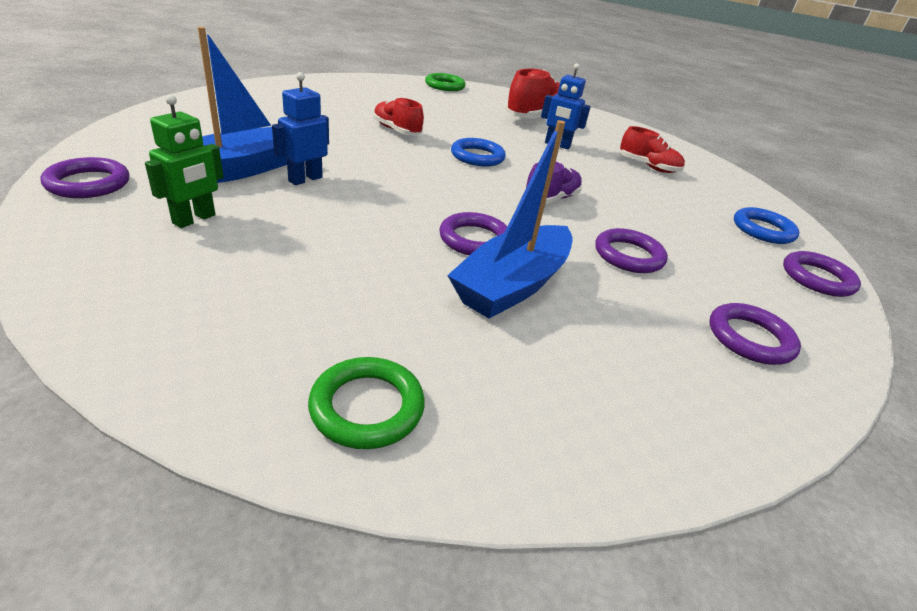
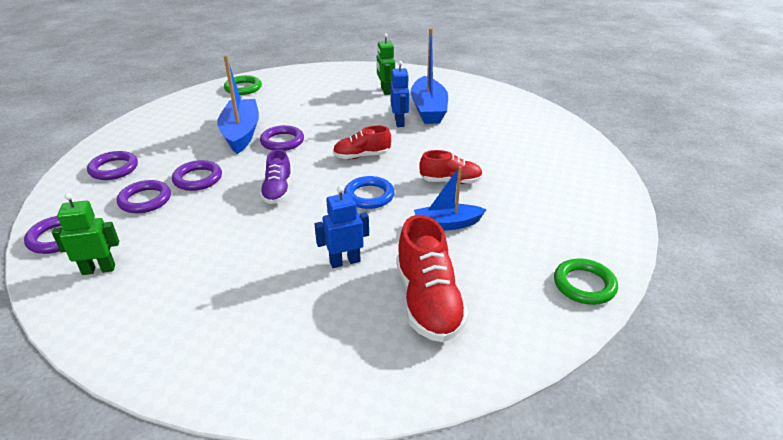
camera: 140 degrees right, 0 degrees up
(88, 183) = (443, 80): purple ring -> purple ring (145, 200)
(457, 123) = (447, 224): none -> blue boat
(648, 166) = (239, 296): red shoe -> red shoe (362, 156)
(763, 230) = (99, 269): blue ring -> green robot

